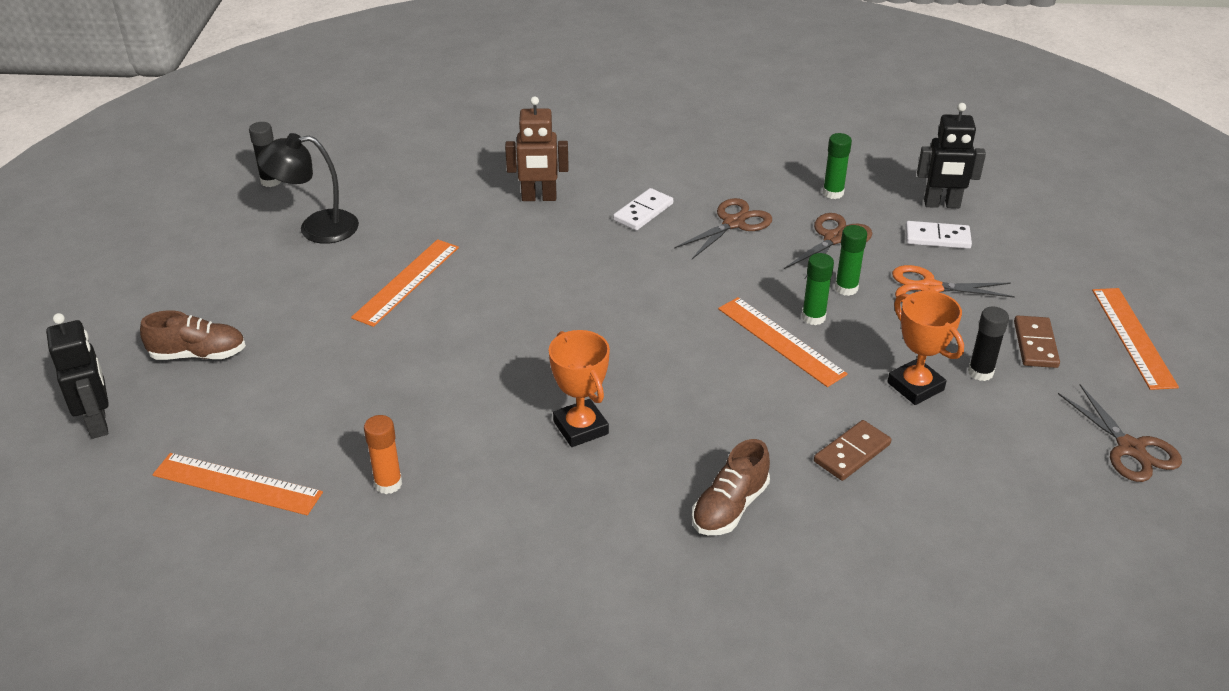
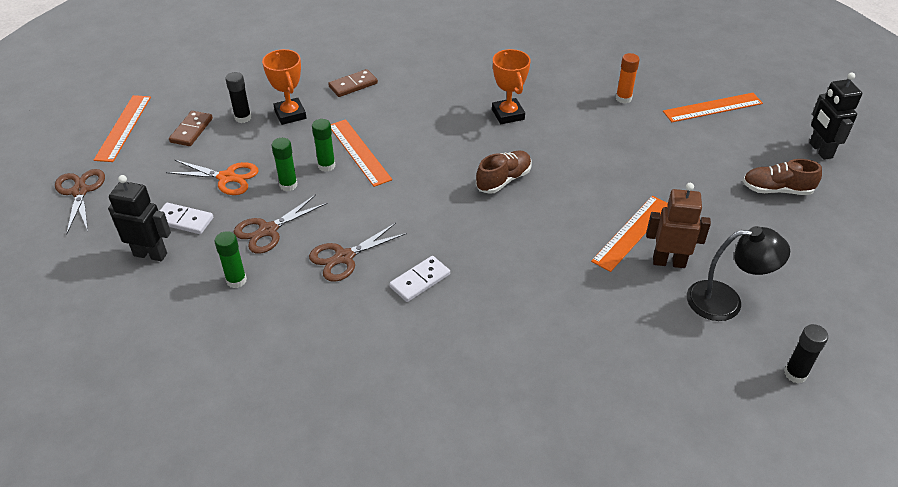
camera: 170 degrees left, 5 degrees up
(237, 484) = (713, 107): orange ruler -> orange ruler turned 45 degrees counterclockwise
(539, 198) = (514, 312): brown robot -> brown robot (669, 262)
(730, 507) = (433, 69): brown shoe -> brown shoe (503, 180)
(1130, 448) = (196, 71): brown scissors -> brown scissors (80, 191)

